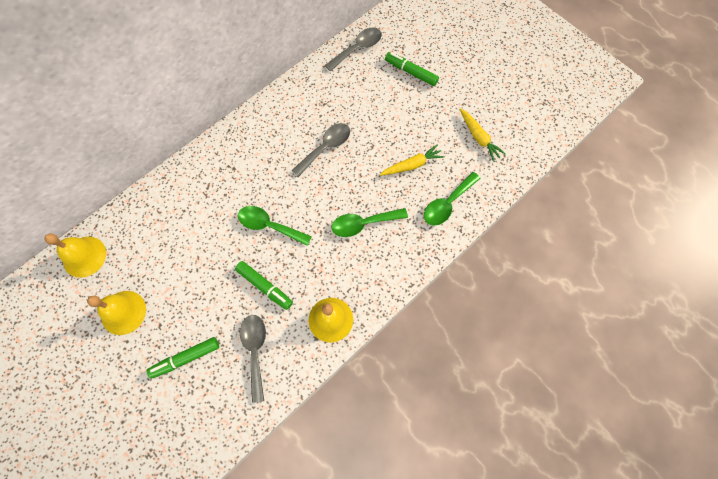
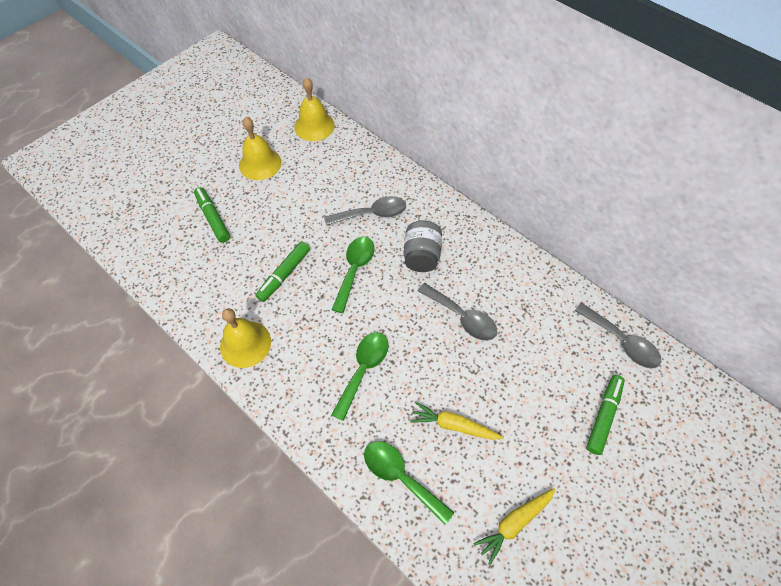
camera: 85 degrees right, 10 degrees down
(255, 351) = (216, 275): grey spoon -> grey spoon (372, 214)
(263, 171) = (421, 256): none -> grey jar
(363, 224) = (363, 369): green spoon -> green spoon turned 45 degrees clockwise
(412, 165) = (453, 425): yellow carrot -> yellow carrot turned 135 degrees clockwise

